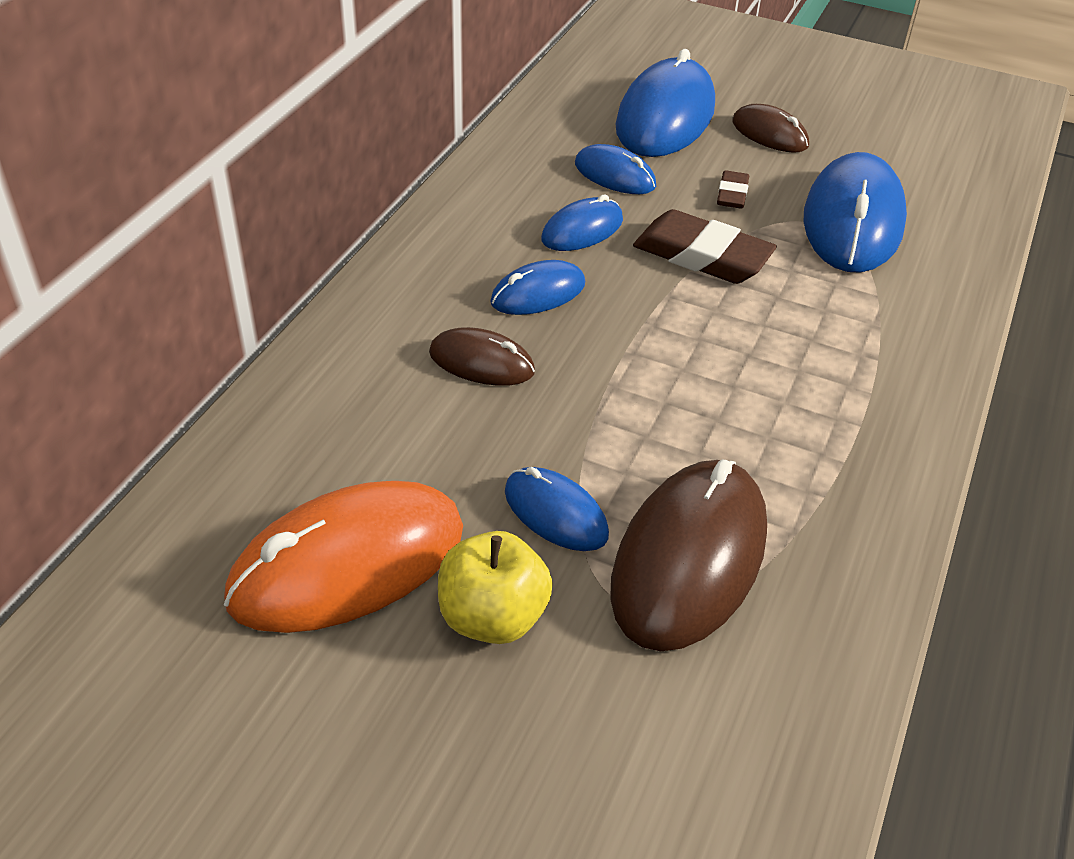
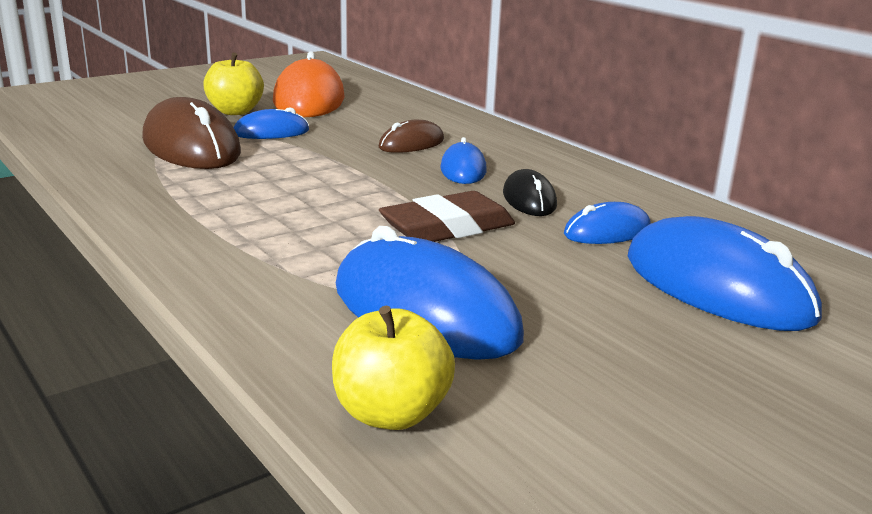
camera: 120 degrees right, 20 degrees down
(582, 230) = (529, 199): blue mouse -> black mouse
(732, 194) = (531, 270): brown eraser -> none
(769, 134) = (645, 333): brown mouse -> none
(969, 197) = (391, 413): none -> yellow apple

